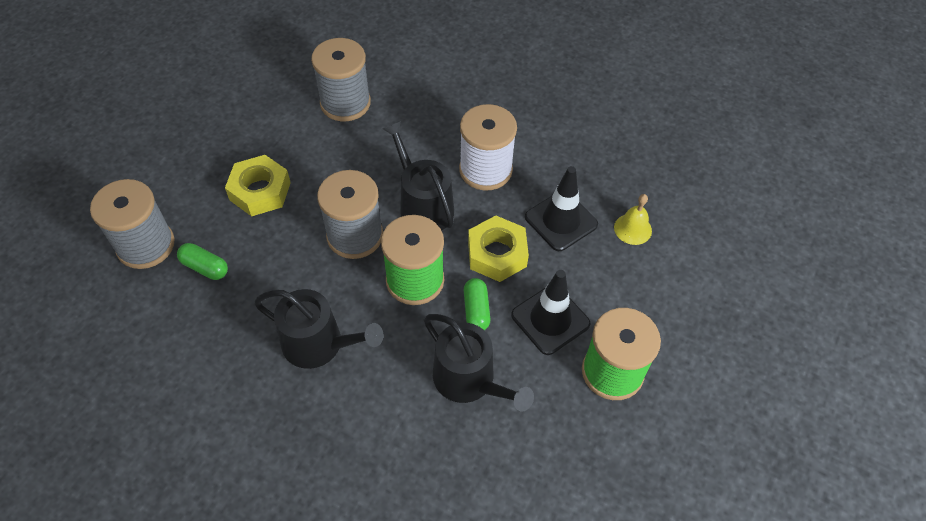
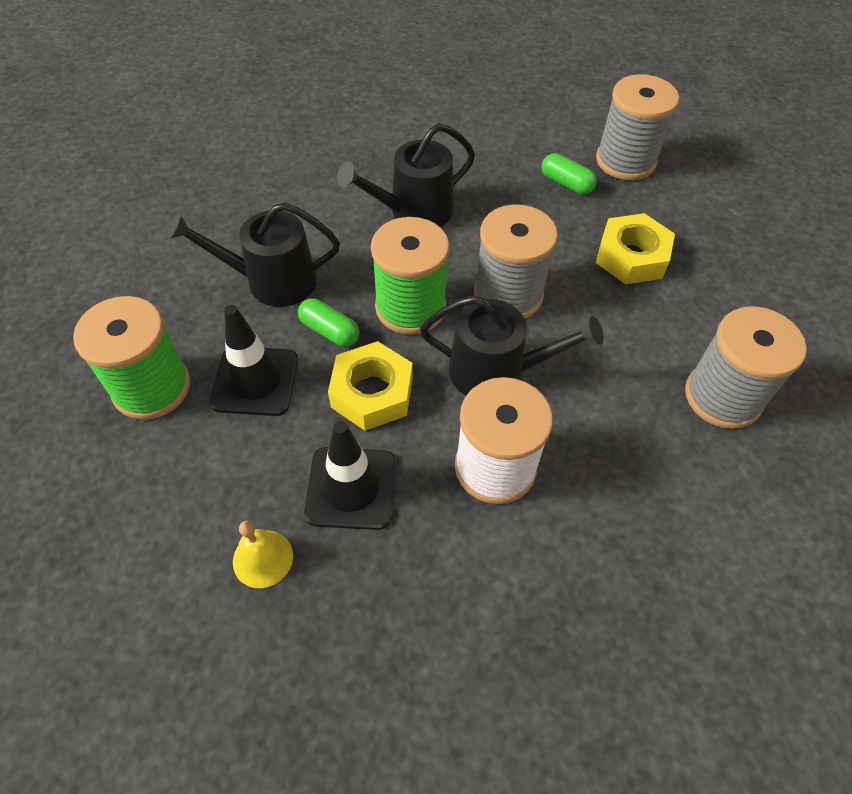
camera: 130 degrees right, 0 degrees up
(205, 267) = (566, 183): green capsule -> green capsule turned 60 degrees clockwise

